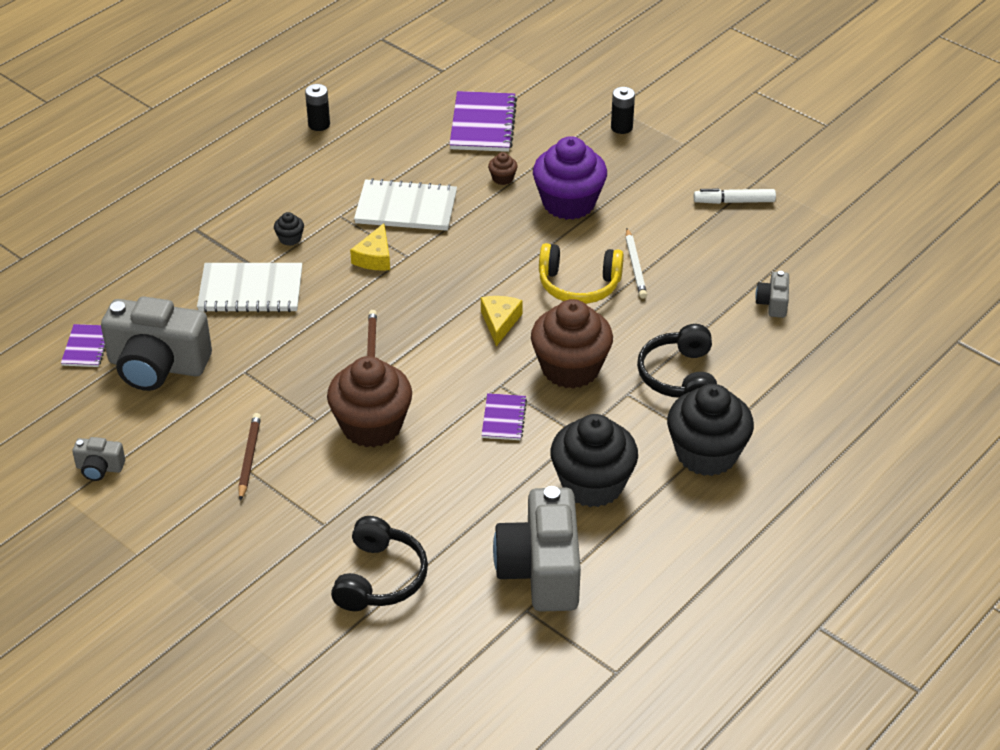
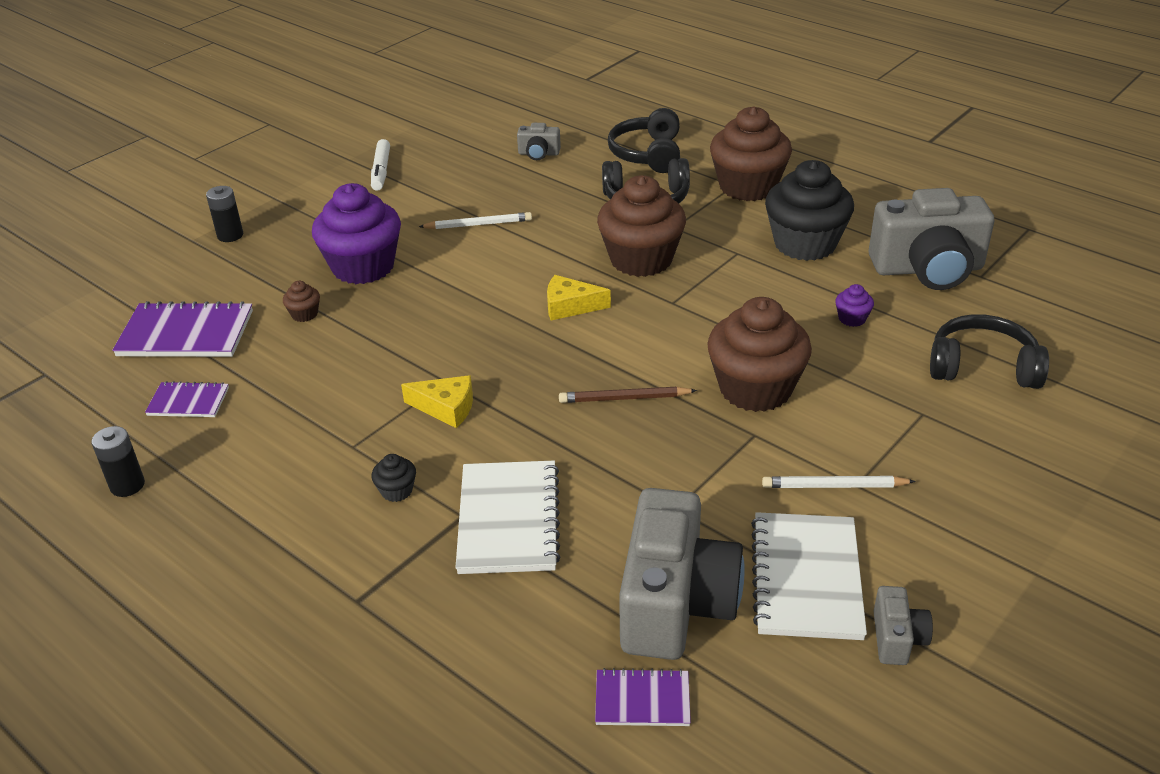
camera: 90 degrees left, 5 degrees down
(249, 457) = (833, 486): brown pencil -> white pencil
(406, 208) = (348, 388): white notebook -> white notebook (806, 578)
(463, 500) = (852, 319): none -> purple cupcake
(503, 418) = (724, 298): purple notebook -> purple notebook (188, 402)
(579, 285) = (507, 257): yellow headphones -> none
(706, 454) = (748, 187): black cupcake -> brown cupcake
(775, 383) = (648, 154): none -> black headphones

